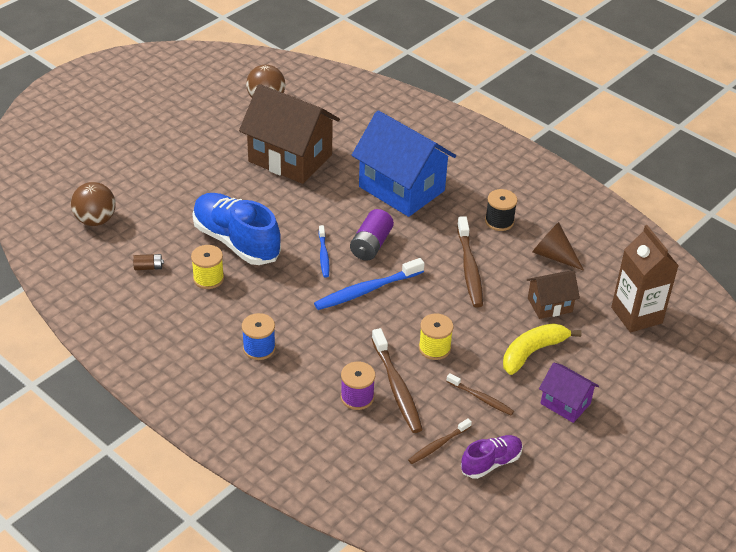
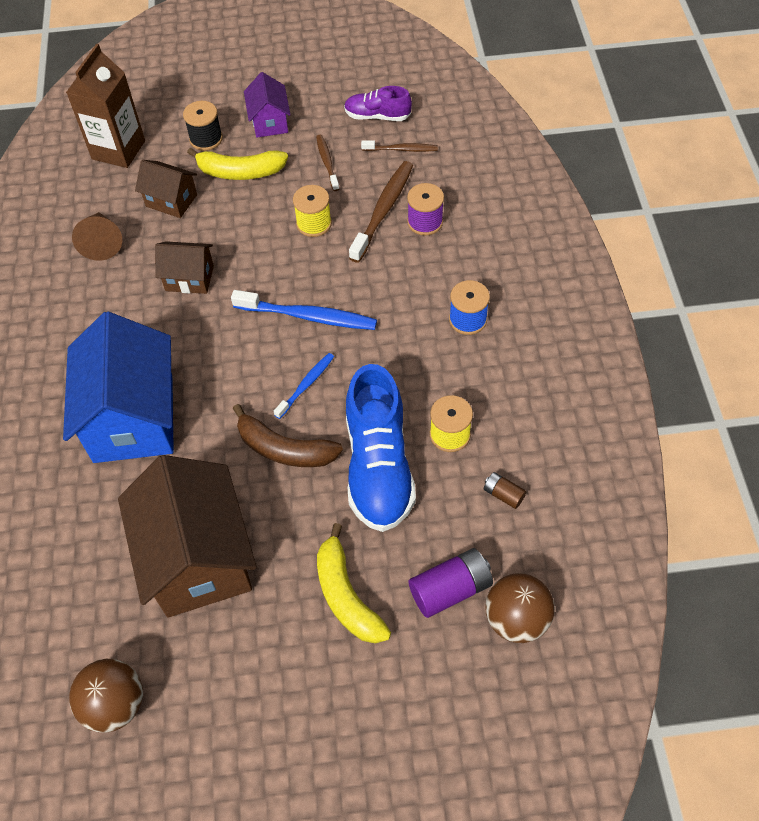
camera: 135 degrees left, 15 degrees up
(197, 184) = (346, 595): none -> yellow banana
(299, 220) = (284, 449): none -> brown banana
(371, 245) = (247, 365): purple battery -> purple battery (450, 589)
(469, 268) = (189, 278): brown toothbrush -> brown house
(499, 221) = (96, 310): black spool -> black spool (206, 139)

